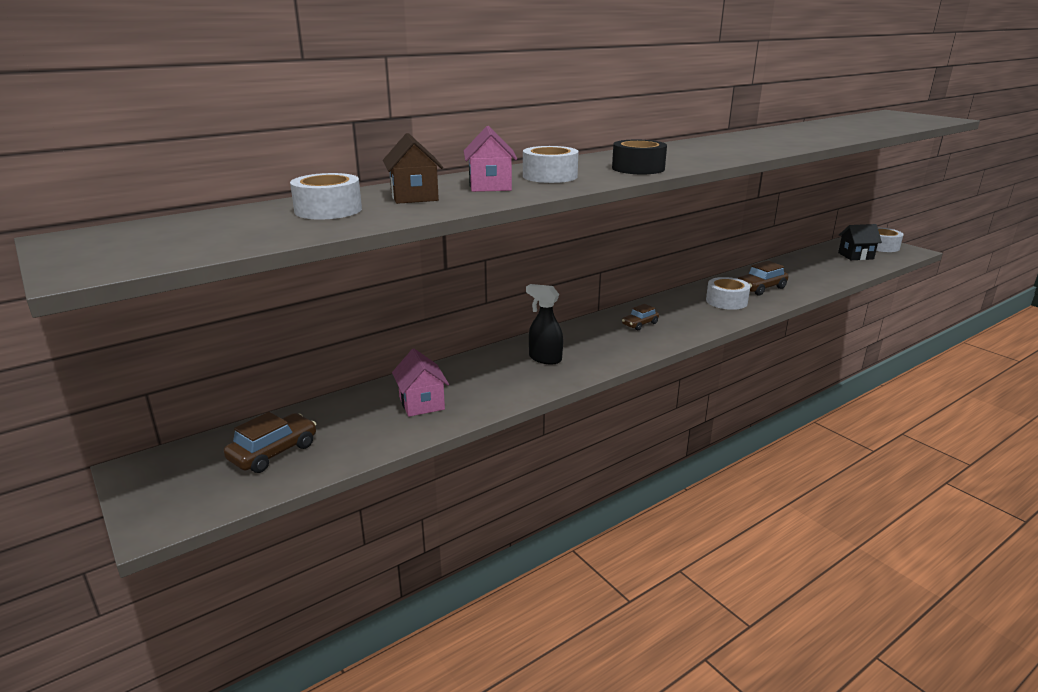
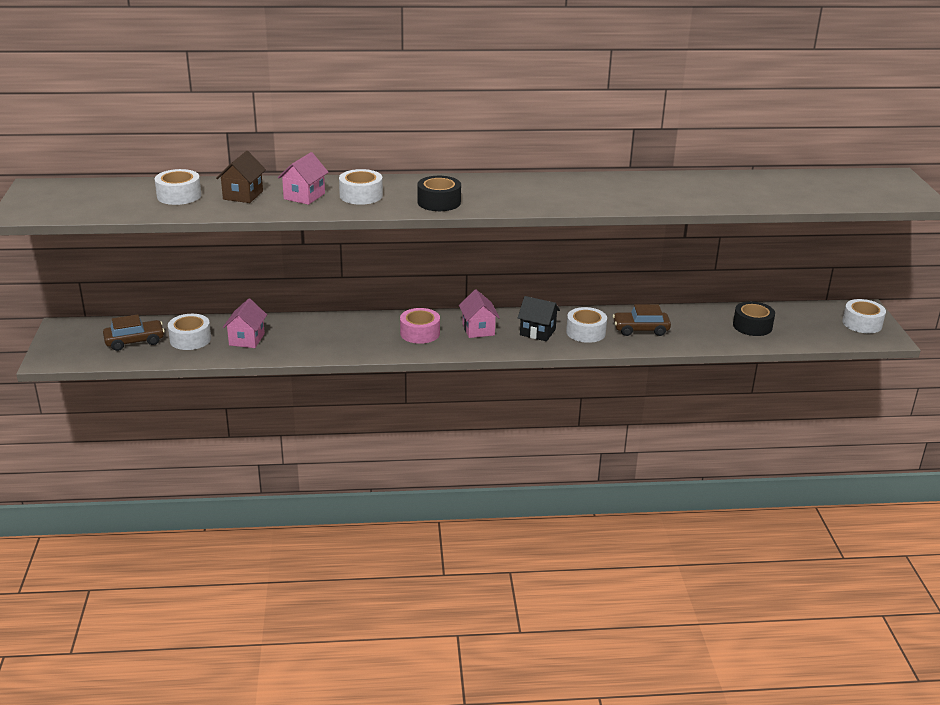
camera: 30 degrees right, 5 degrees up
(349, 425) = (190, 339): none -> white tape
(544, 358) = (366, 334): black spray bottle -> none
(594, 342) = (420, 333): none -> pink tape
(640, 324) = (478, 329): brown car -> pink house
(825, 265) = (752, 326): none -> black tape
(855, 256) = (808, 325): black house -> black house (537, 332)

